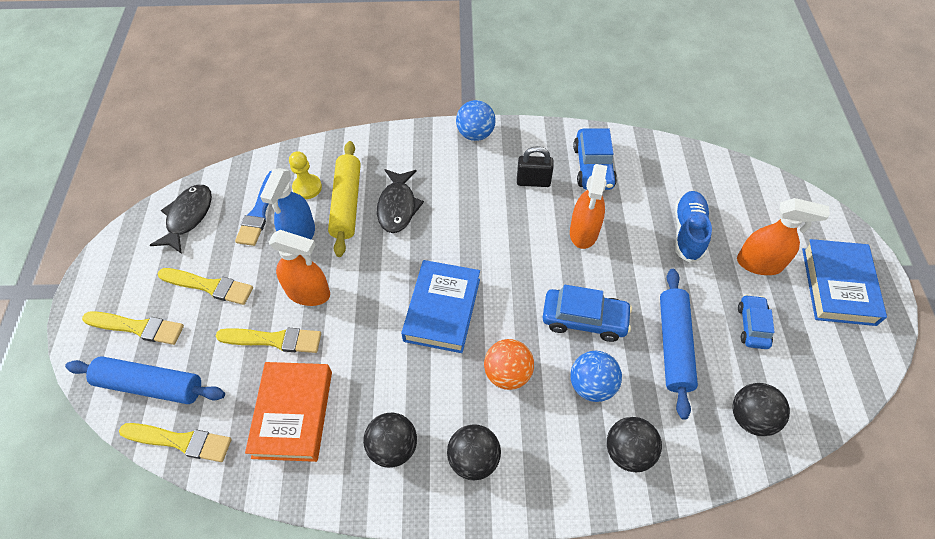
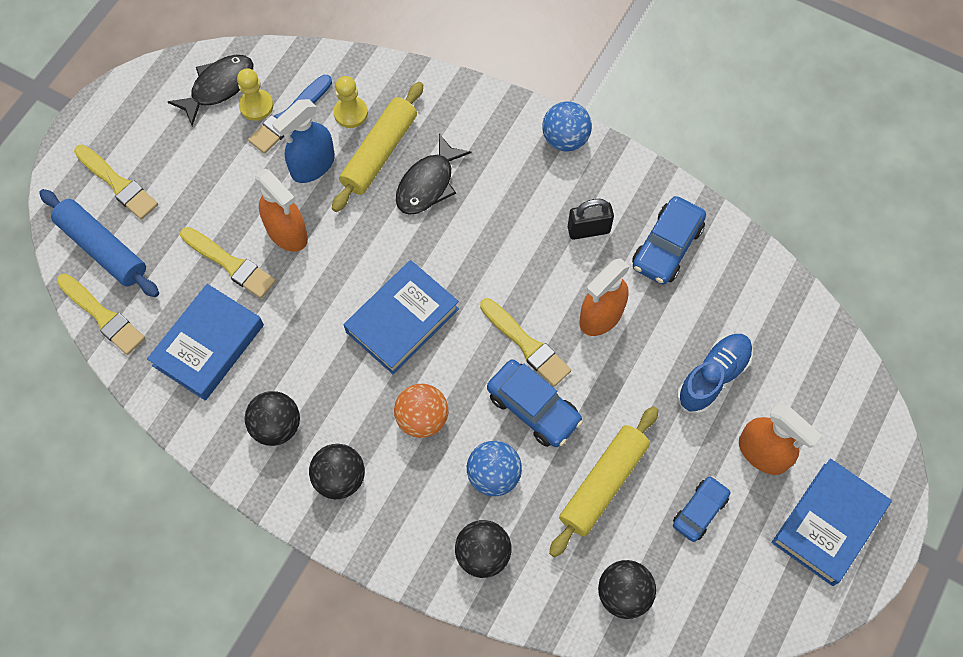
camera: 30 degrees right, 10 degrees up
(209, 286) = (201, 175): yellow brush -> yellow brush (526, 344)
(227, 216) = (256, 106): none -> yellow pawn
(293, 414) = (208, 345): orange book -> blue book
(533, 181) = (588, 230): black padlock -> black padlock turned 45 degrees counterclockwise
(674, 345) = (603, 484): blue rolling pin -> yellow rolling pin

